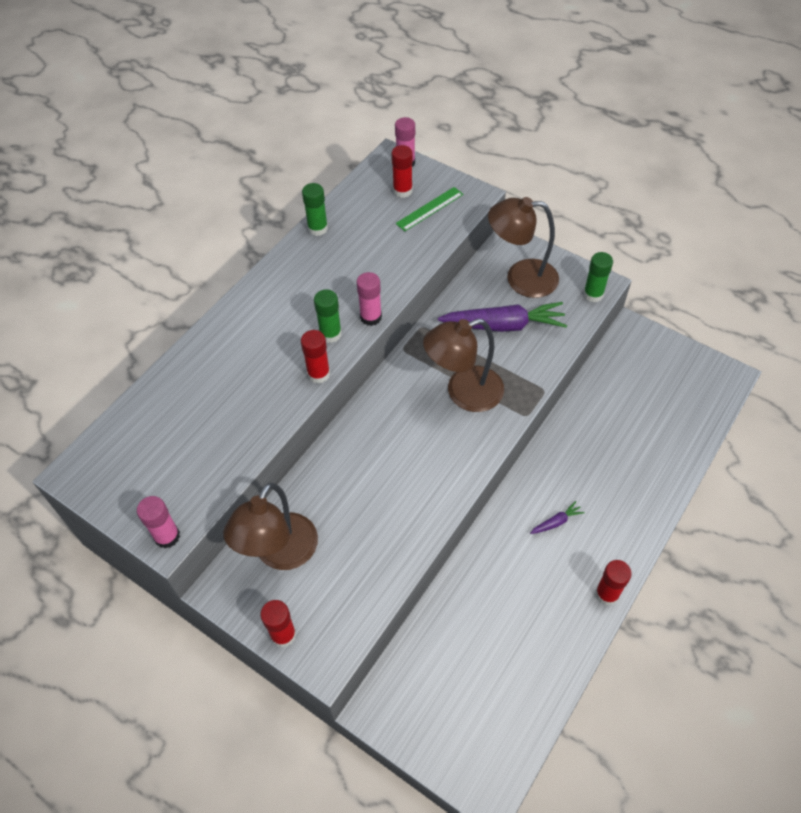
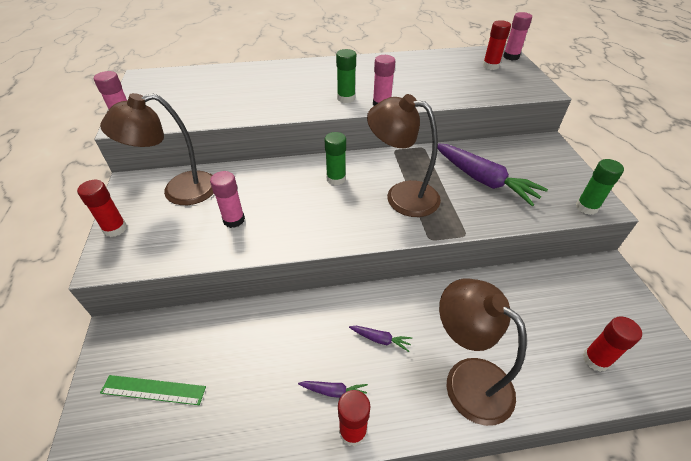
camera: 45 degrees right, 10 degrees down
(318, 228) = (411, 57): green glue stick -> green glue stick (336, 179)
(318, 374) = (310, 110): red glue stick -> red glue stick (595, 359)
(368, 533) = (234, 220): none -> pink glue stick
(430, 209) = (498, 81): green ruler -> green ruler (153, 390)
(521, 278) = (532, 164): brown lamp -> brown lamp (467, 378)
(570, 584) = (334, 391): none -> purple carrot

